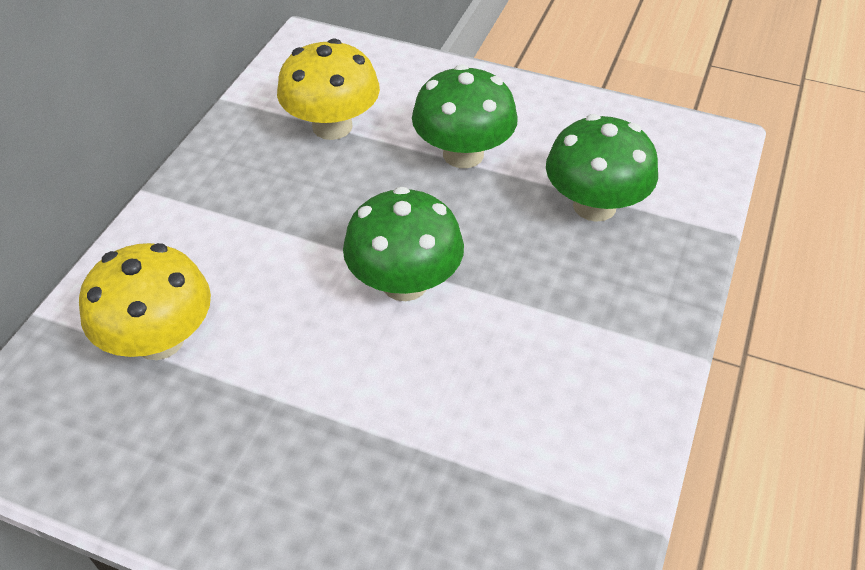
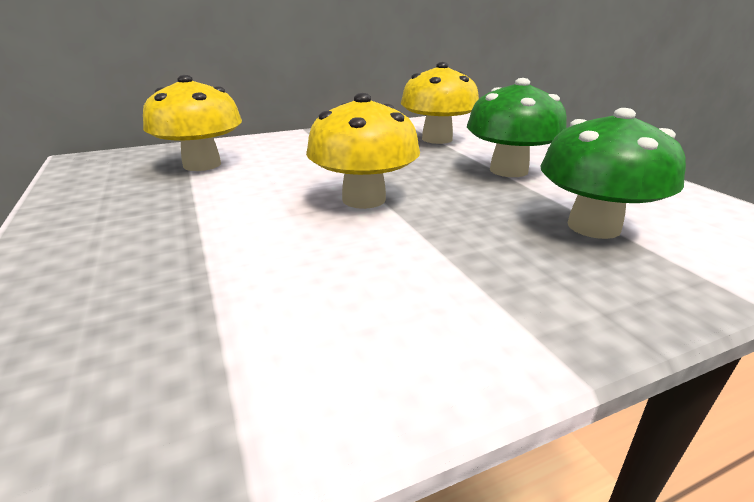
camera: 45 degrees right, 20 degrees down
(404, 283) = (364, 199): green mushroom -> yellow mushroom

